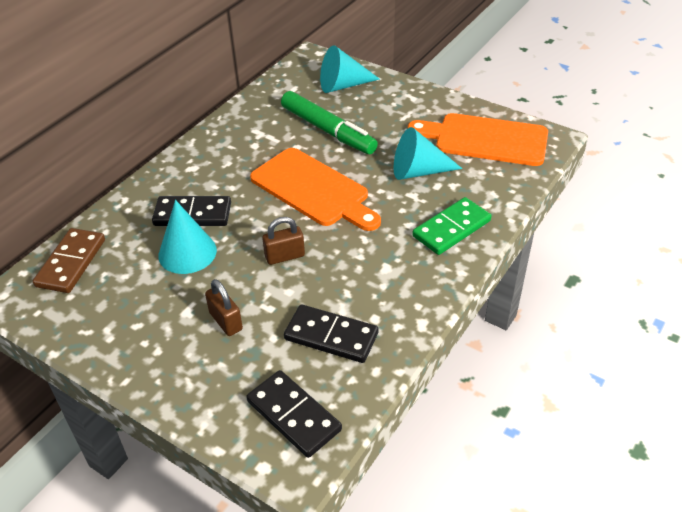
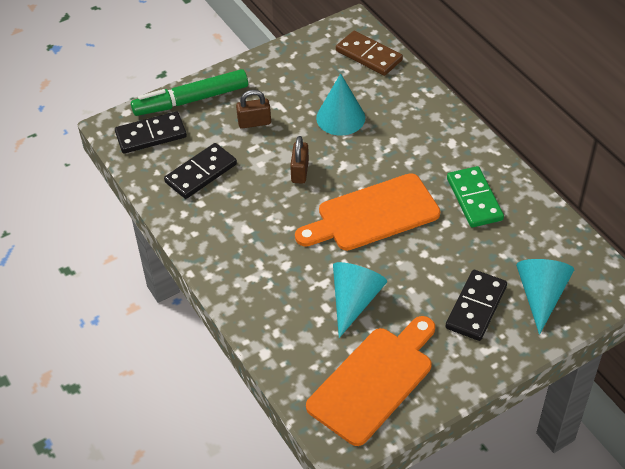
camera: 115 degrees right, 5 degrees up
(192, 214) = (386, 130): black domino -> black domino (476, 307)
(328, 130) = (460, 254): green marker -> green marker (191, 100)
(451, 228) = (262, 291): green domino -> green domino (474, 199)

